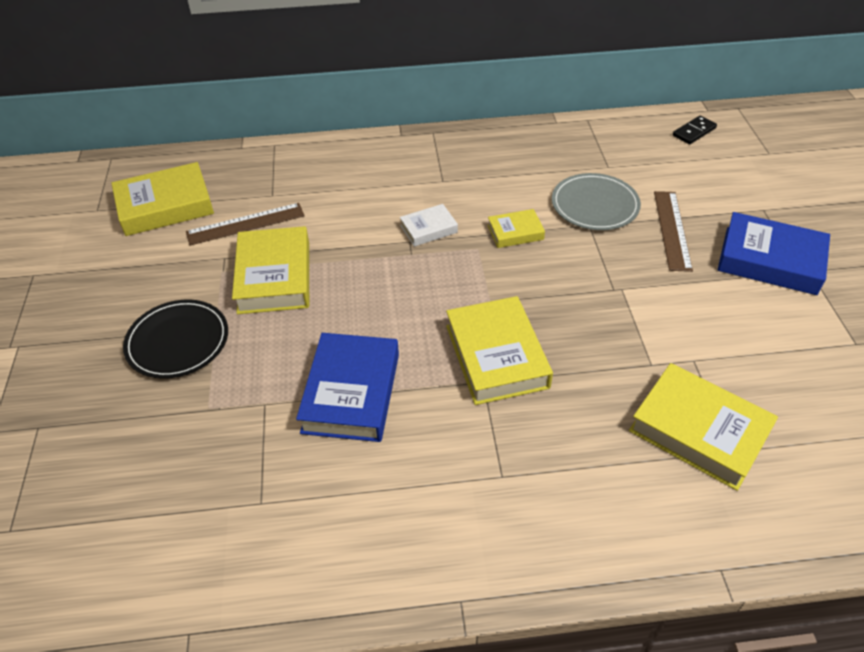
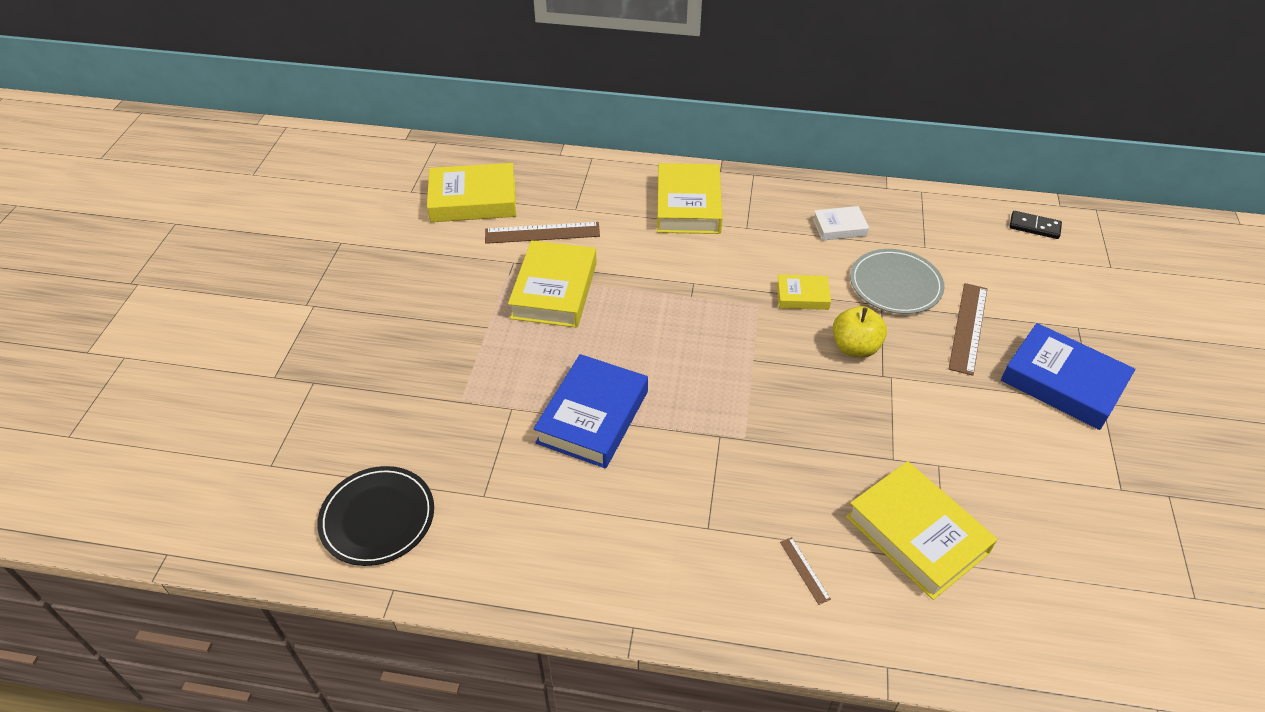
camera: 15 degrees right, 0 degrees up
(178, 341) = (450, 333): black plate -> black plate (377, 518)
(428, 229) = (716, 274): white book -> white book (839, 227)
(496, 356) = (741, 415): yellow book -> yellow book (688, 205)
(579, 269) = (855, 347): none -> yellow apple
(609, 494) = (804, 570): none -> brown ruler
(694, 132) = (1034, 227): black domino -> black domino turned 45 degrees clockwise

